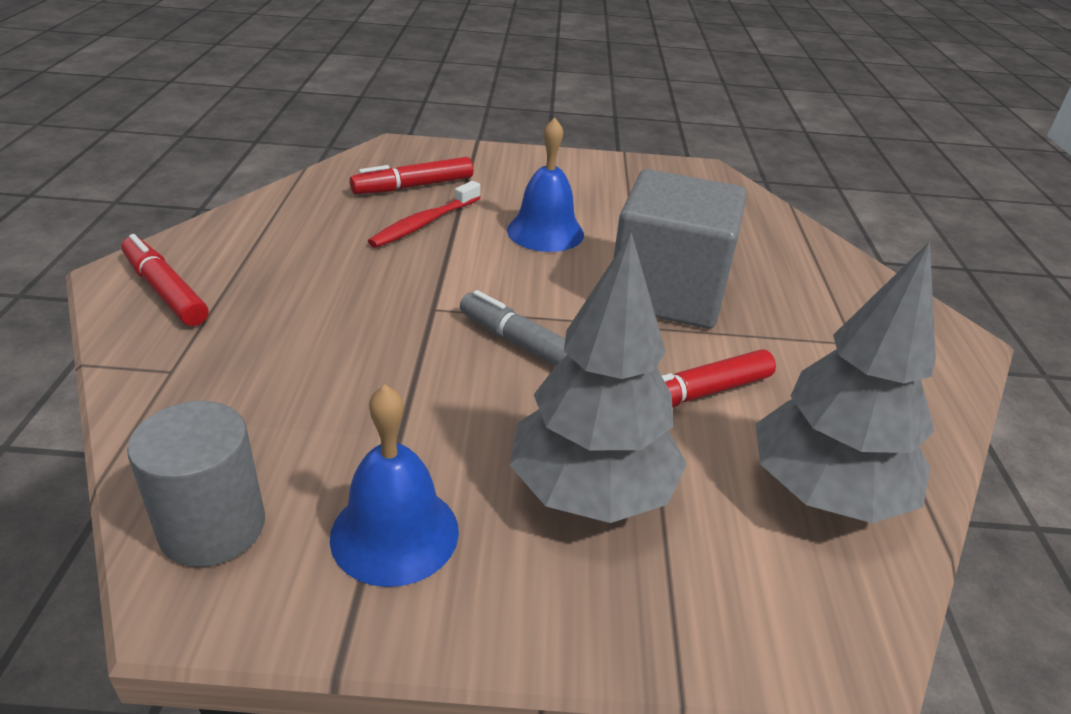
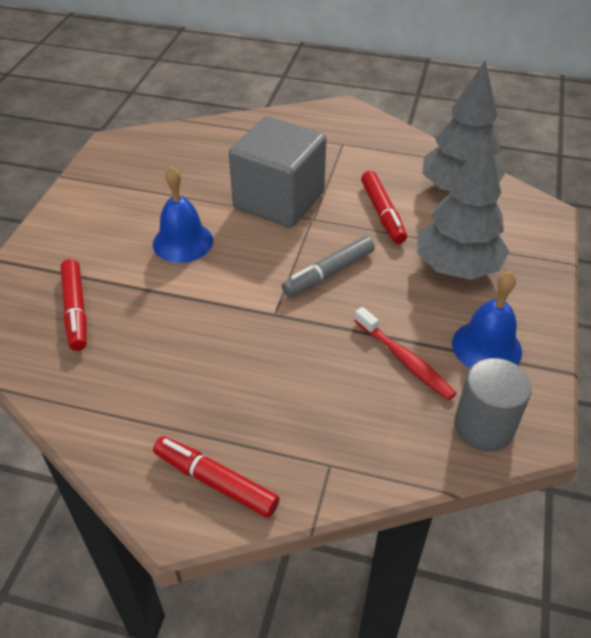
camera: 75 degrees left, 10 degrees up
(165, 291) = (215, 481): red marker -> red marker turned 60 degrees clockwise
(424, 223) = (147, 309): red toothbrush -> red toothbrush (405, 360)

